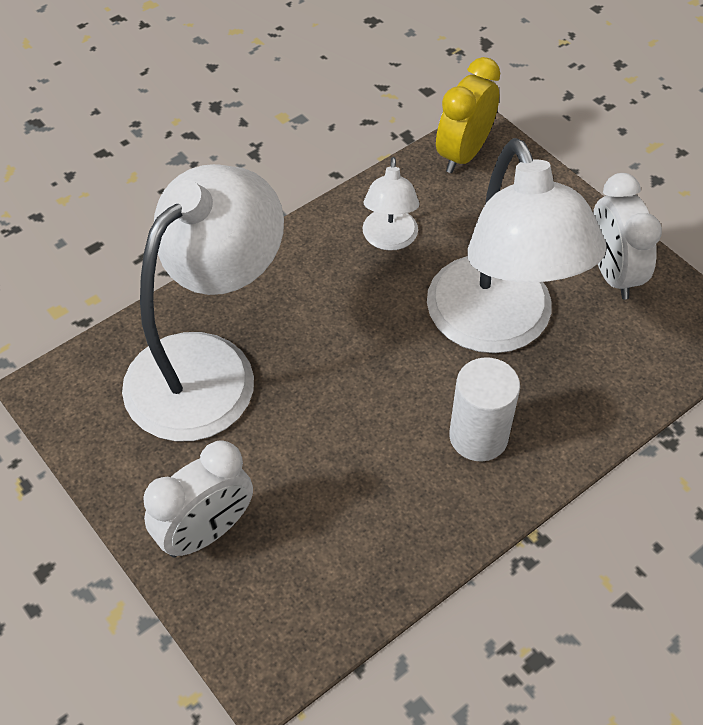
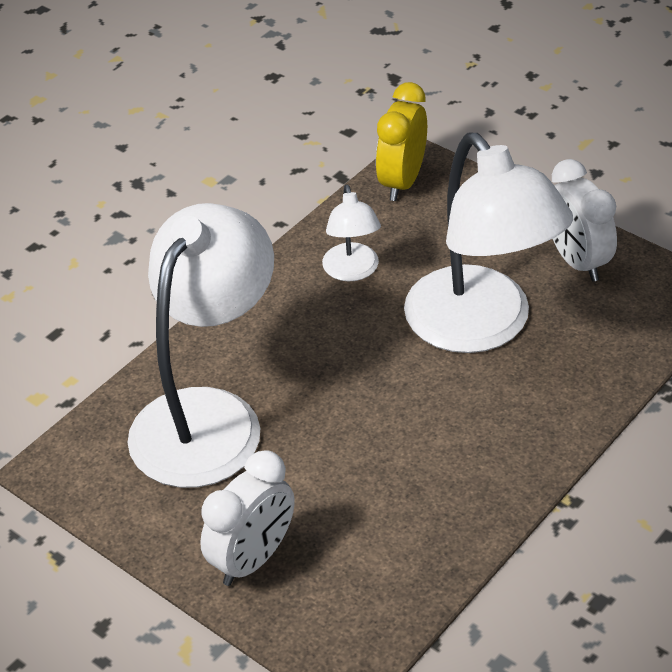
camera: 10 degrees left, 10 degrees down
(478, 436) = (490, 425): white cylinder -> none

